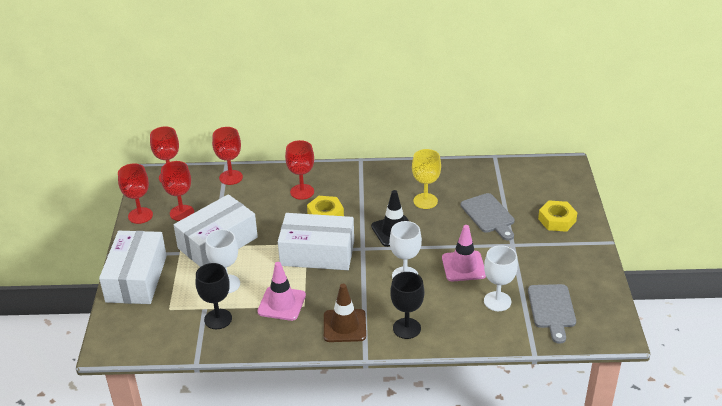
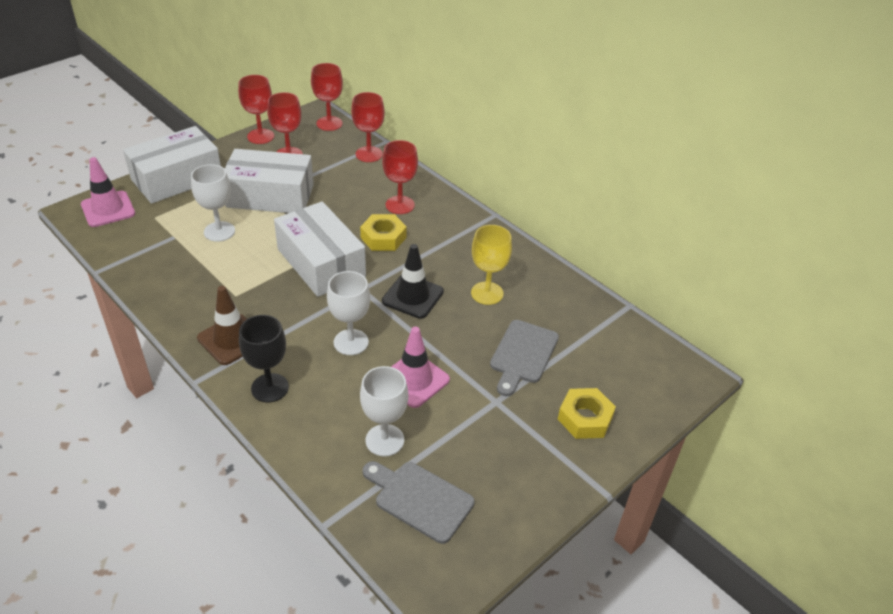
camera: 45 degrees right, 5 degrees up
(218, 319) = (166, 252): black goblet -> none
(281, 303) = (224, 279): pink traffic cone -> pink traffic cone (108, 209)
(552, 309) = (420, 499): grey cutting board -> grey cutting board turned 75 degrees clockwise

